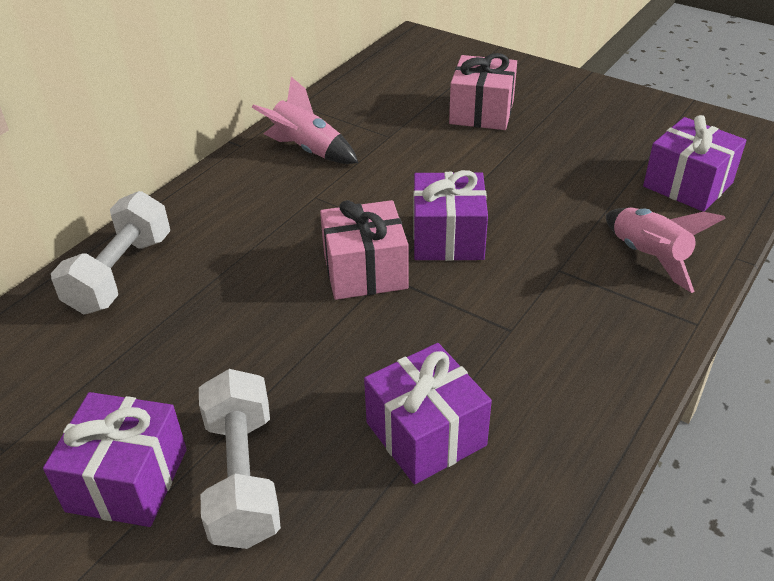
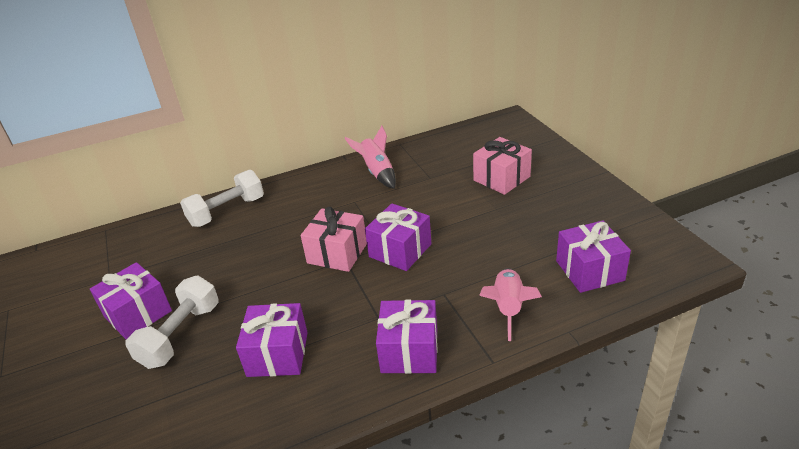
camera: 35 degrees right, 5 degrees down
(592, 353) = (409, 351): none -> purple gift

